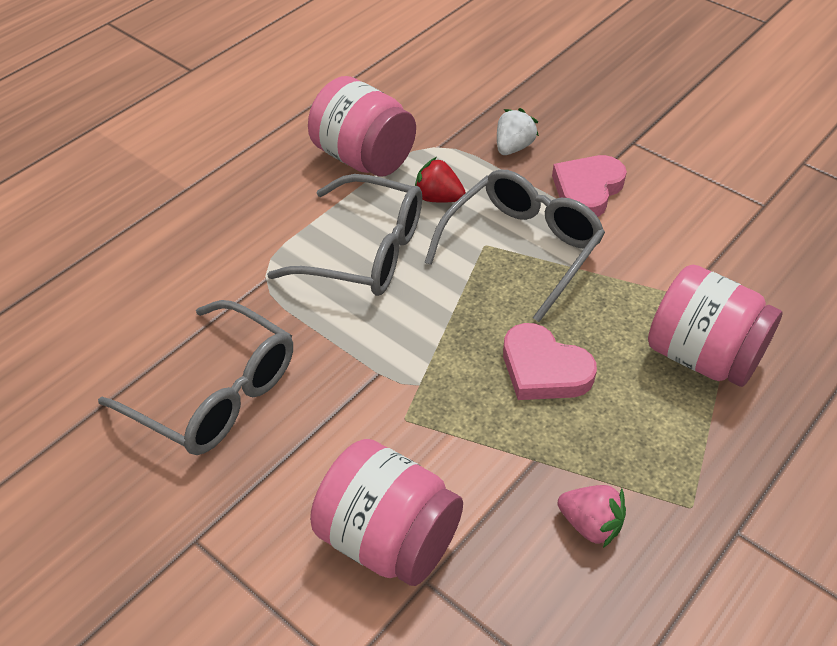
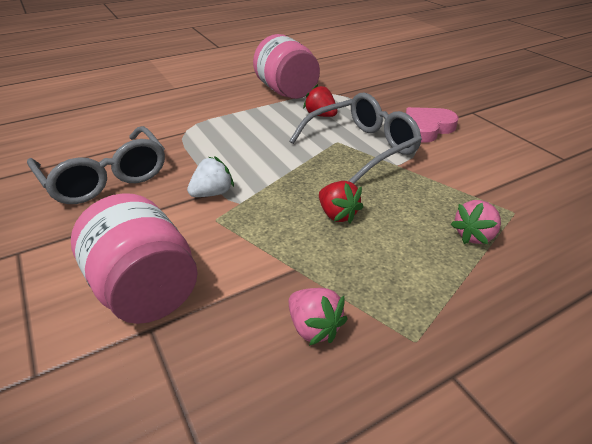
camera: 20 degrees right, 10 degrees down
(366, 252) = (256, 131): grey glasses -> none
(513, 147) = (386, 101): white strawberry -> white strawberry (212, 193)
(544, 369) = (337, 215): pink heart -> red strawberry
(702, 356) = (474, 235): pink jar -> pink strawberry

